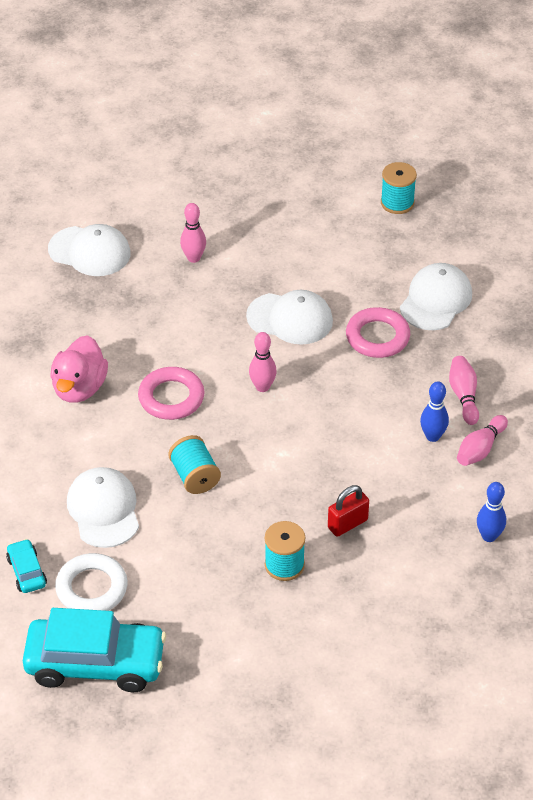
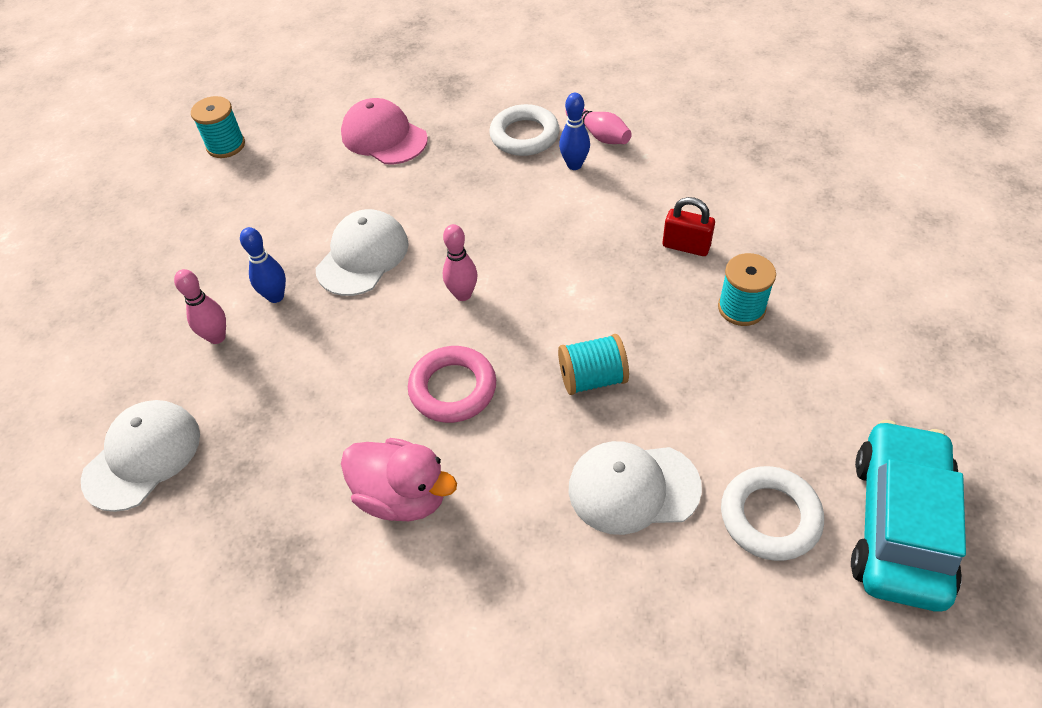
camera: 75 degrees left, 5 degrees up
(27, 572) = (736, 600): turquoise car -> none
(347, 524) = (686, 246): red padlock -> red padlock turned 45 degrees counterclockwise
(377, 337) = (419, 187): pink ring -> none
(436, 300) = (384, 137): white cap -> pink cap
(464, 396) = (524, 135): pink bowling pin -> white ring
(489, 536) = (713, 144): blue bowling pin -> blue bowling pin (275, 296)

